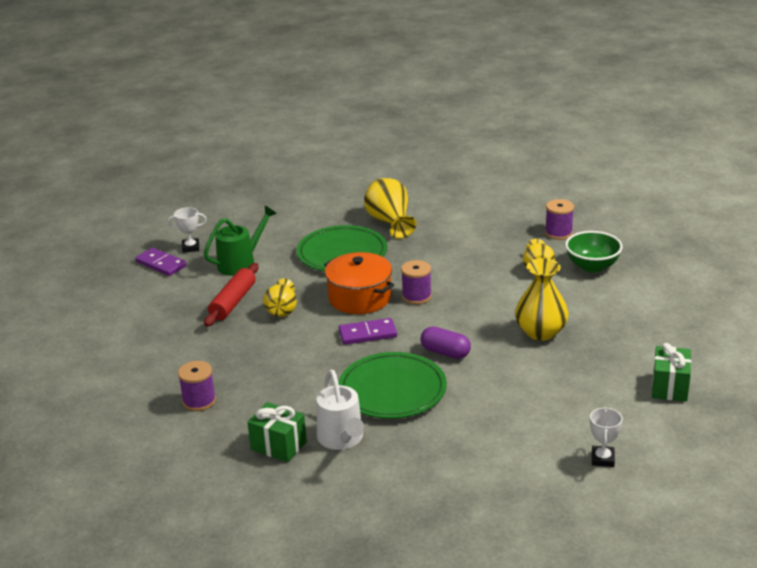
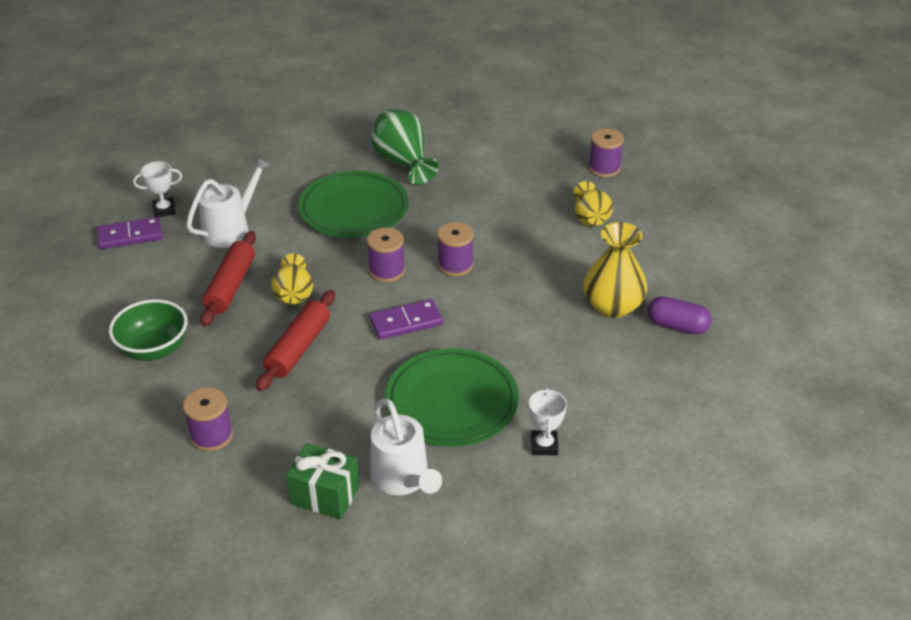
camera: 10 degrees left, 10 degrees up
(161, 264) = (130, 236): purple domino -> purple domino turned 45 degrees counterclockwise
(241, 263) = (231, 229): green watering can -> white watering can
(278, 347) = (299, 348): none -> red rolling pin
(359, 298) = (387, 271): orange pot -> purple spool
(390, 223) = (403, 163): yellow vase -> green vase
(445, 352) = (505, 342): purple capsule -> purple capsule (677, 326)
(592, 266) = (652, 212): green bowl -> green bowl (154, 349)
(602, 459) = (723, 482): white trophy -> white trophy (544, 445)
(669, 387) = (777, 374): green gift -> none

